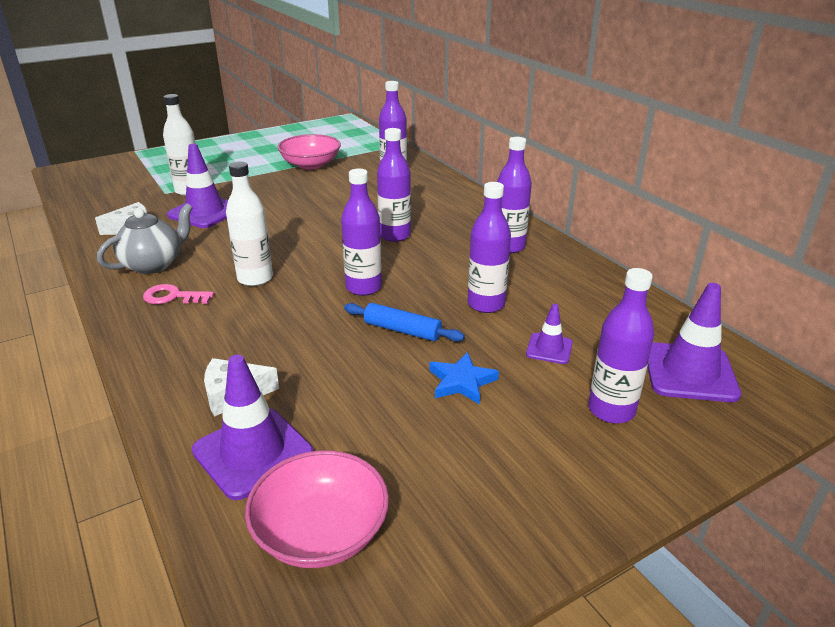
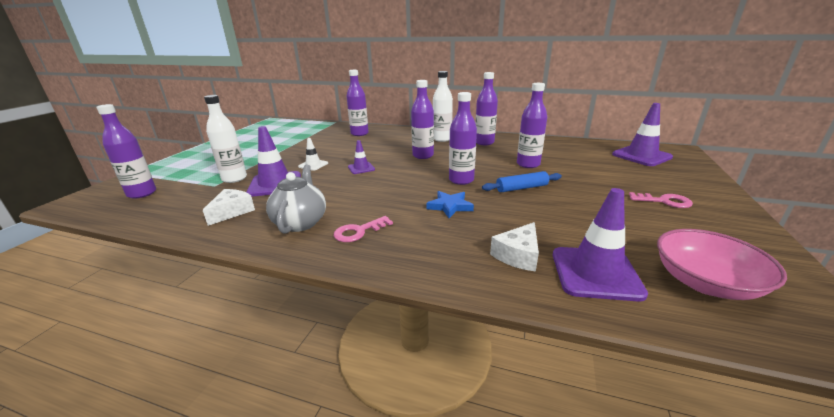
camera: 40 degrees left, 5 degrees down
(255, 278) = (392, 200): white bottle -> white bottle (442, 139)
(272, 201) = (313, 165): none -> white traffic cone
(311, 164) = (298, 143): pink bowl -> none
(461, 382) = (592, 194): blue star -> blue star (450, 206)
(528, 443) = (664, 201): none -> pink key
(549, 349) = (587, 168): purple traffic cone -> purple traffic cone (361, 168)
(611, 410) = (654, 177): purple bottle -> purple bottle (142, 193)

